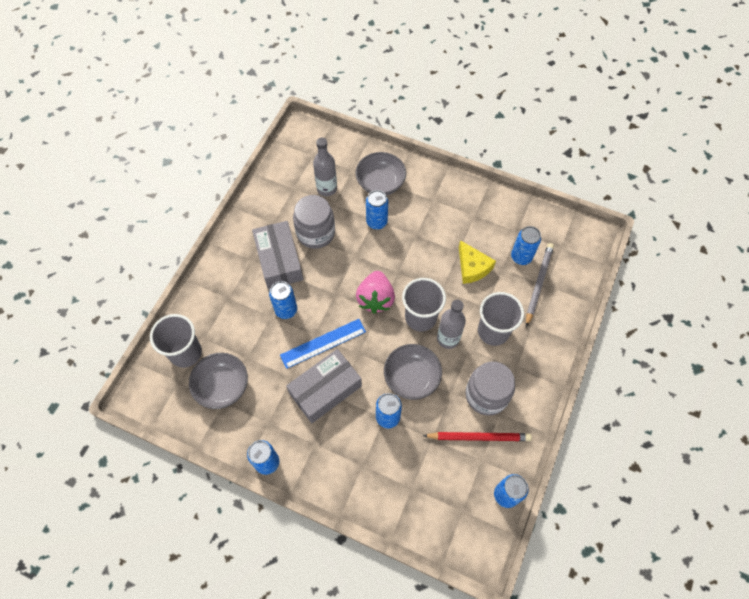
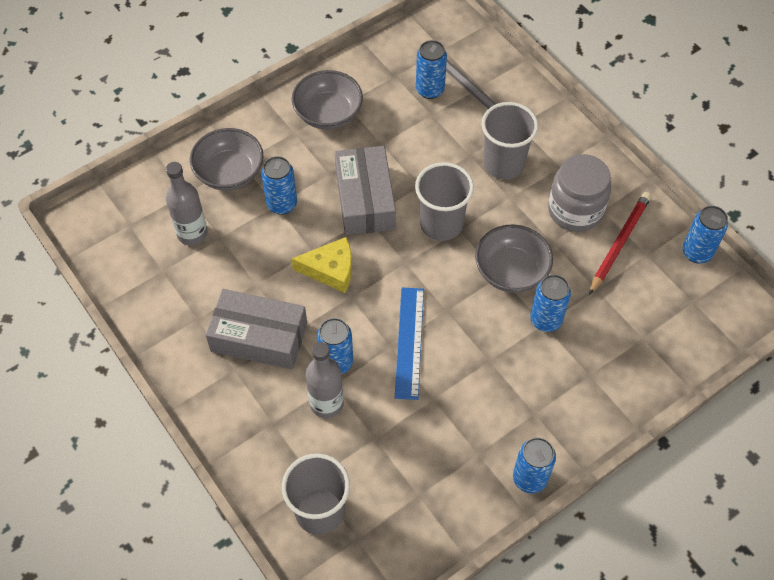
camera: 60 degrees left, 5 degrees down
(222, 386) = (397, 486): grey bowl -> grey bowl (328, 114)
(315, 233) = (249, 277): grey jar -> none
(325, 389) = (472, 369): grey box -> grey box (365, 199)
(375, 299) = (386, 257): pink strawberry -> none
(448, 338) = (485, 211): grey bottle -> grey bottle (326, 404)
(472, 267) = (411, 141): yellow cheese -> yellow cheese (331, 270)

